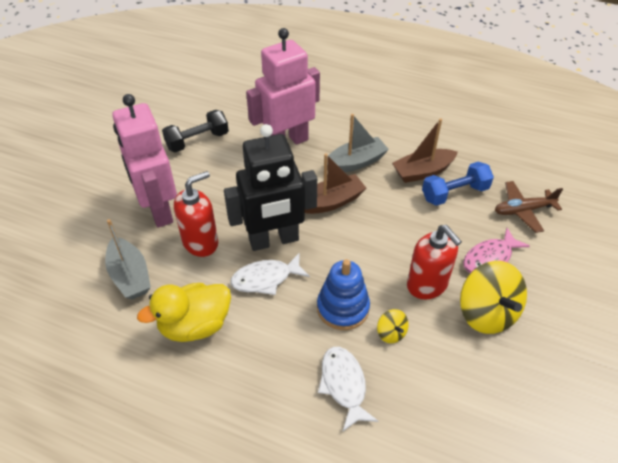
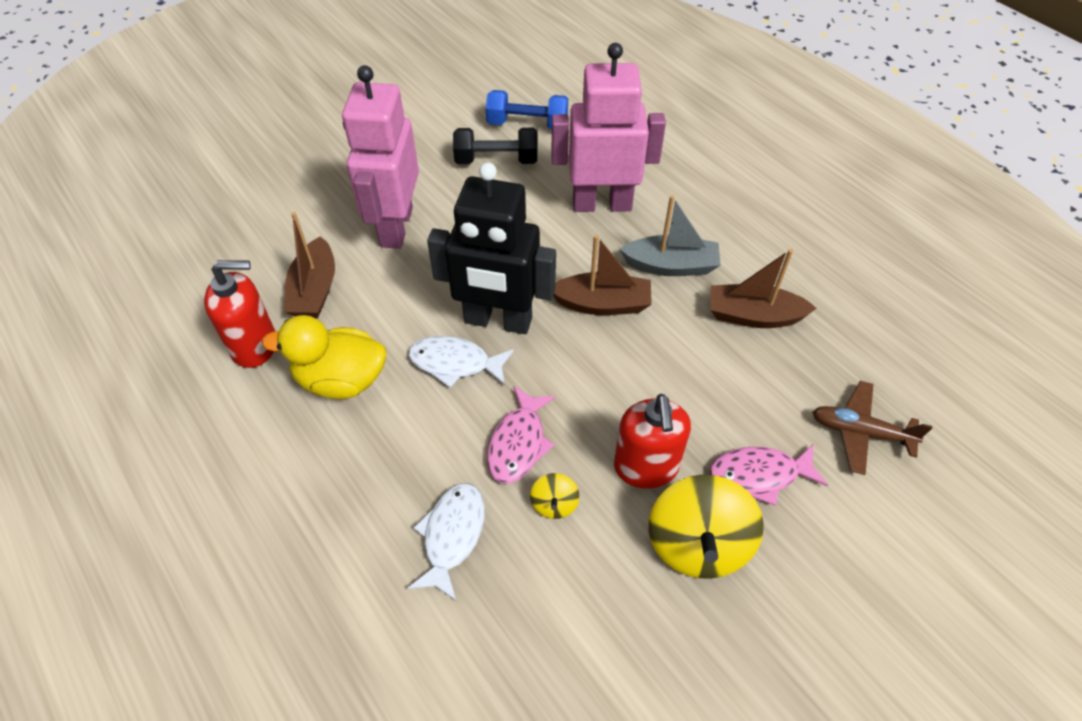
camera: 30 degrees right, 5 degrees up
(130, 276) = (315, 290): grey boat -> brown boat
(201, 242) = (414, 286): red soap dispenser -> red soap dispenser (255, 346)
(343, 308) = (518, 443): blue stacking toy -> pink fish
(454, 193) = (776, 364): blue dumbbell -> blue dumbbell (527, 124)

